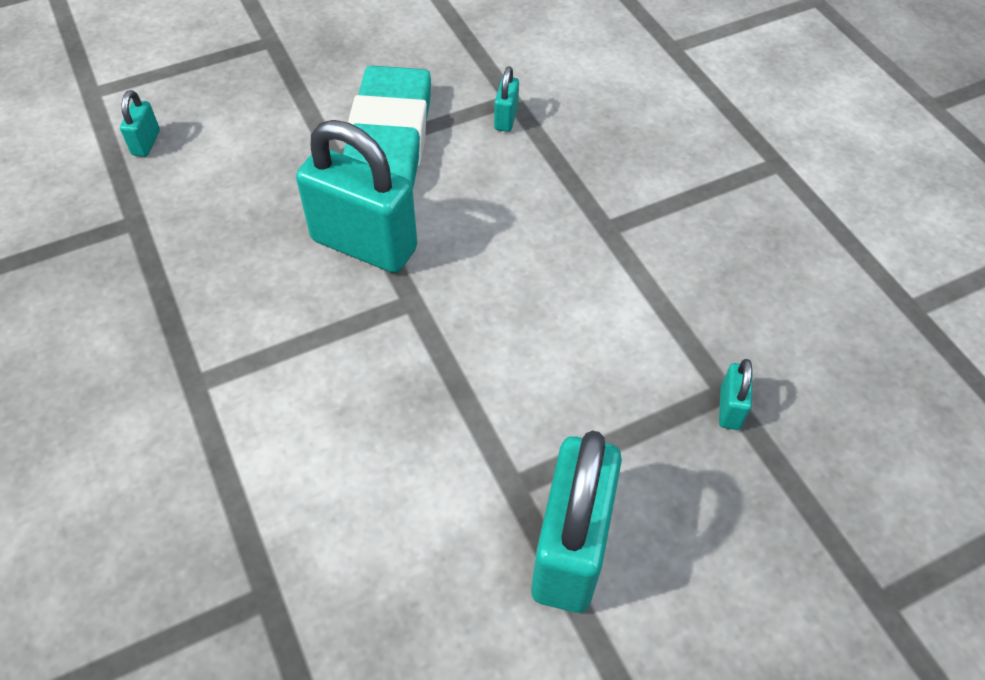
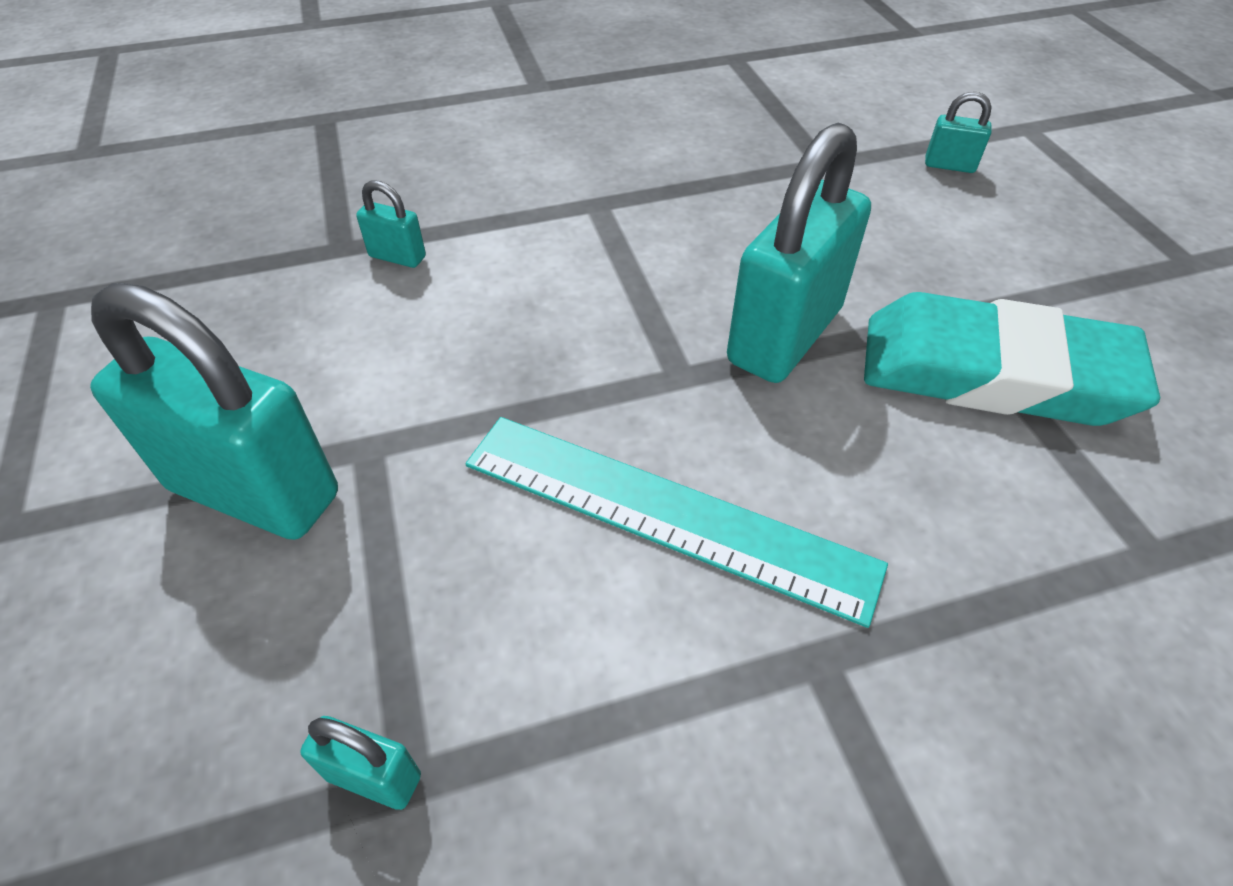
camera: 100 degrees right, 5 degrees down
(506, 118) = (1093, 537): turquoise padlock -> turquoise padlock (397, 257)
(532, 298) = (666, 513): none -> turquoise ruler

